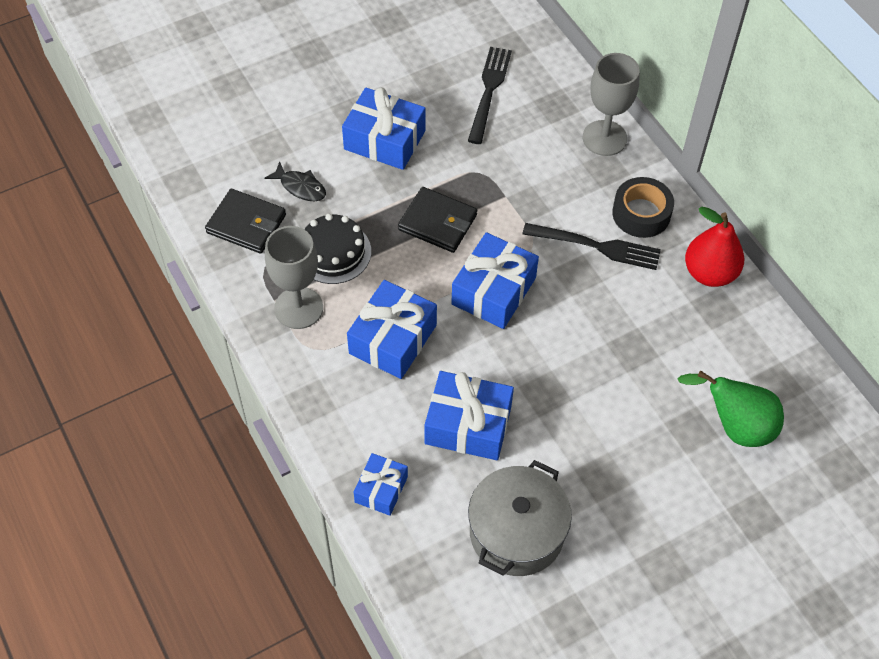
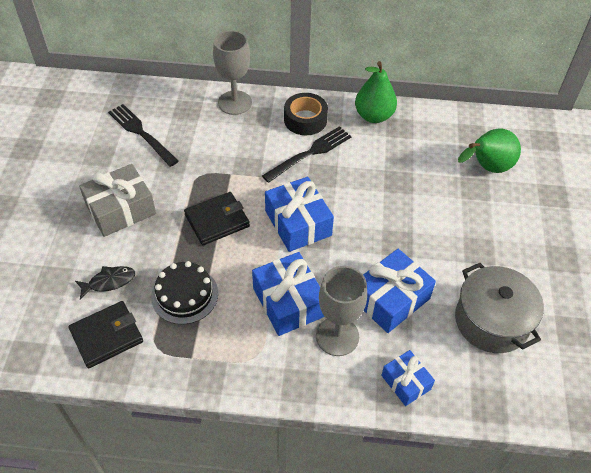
camera: 55 degrees left, 5 degrees down
(298, 308) = (212, 345): grey goblet -> grey goblet (337, 336)
(384, 140) = (121, 209): blue gift -> grey gift
(709, 273) = (374, 116): red pear -> green pear

